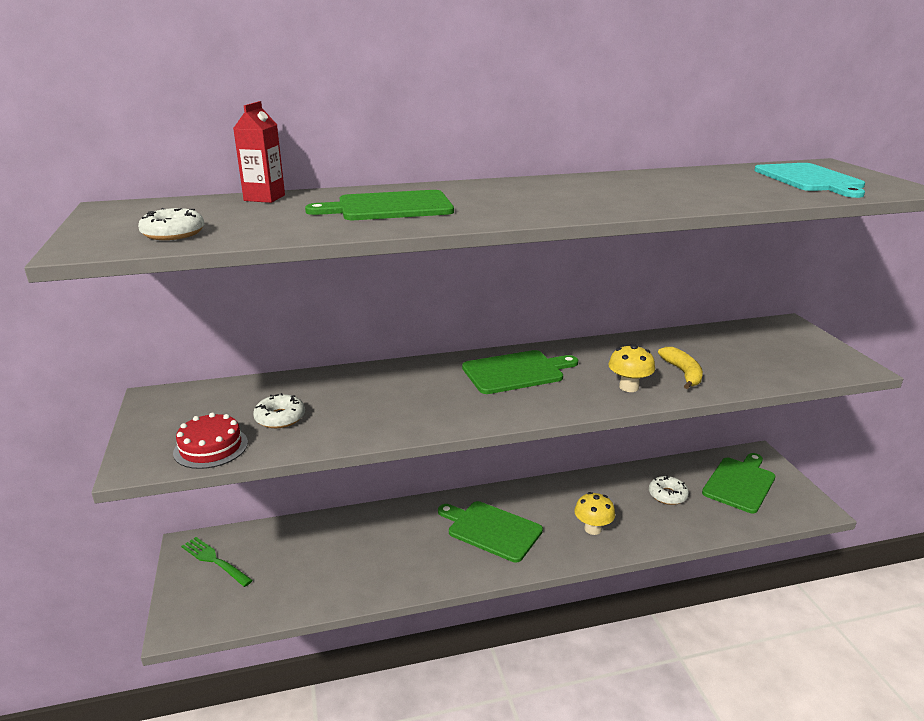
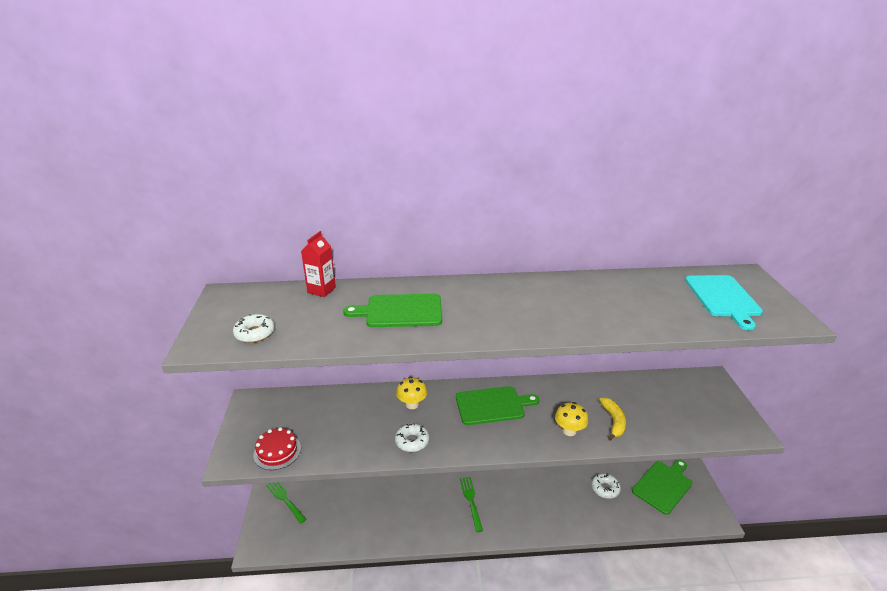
camera: 10 degrees right, 5 degrees up
(280, 418) = (325, 430): white donut -> white donut (412, 441)
(491, 530) = (471, 501): green cutting board -> green fork
(593, 529) = (543, 511): yellow mushroom -> yellow mushroom (412, 404)

